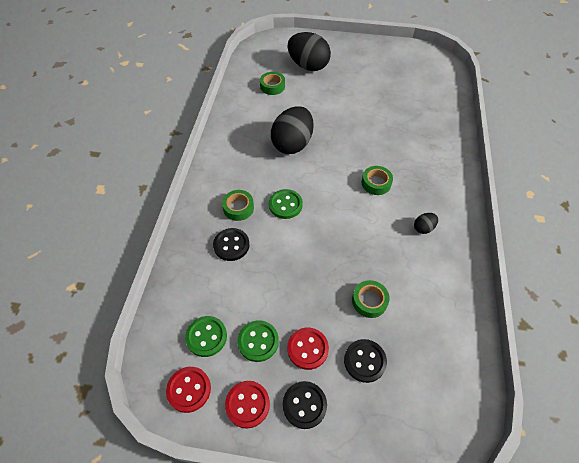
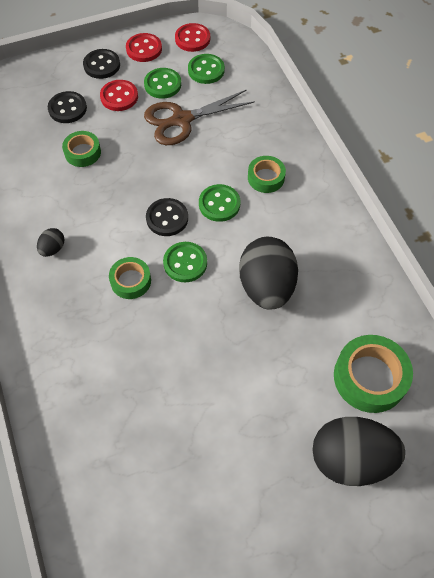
camera: 150 degrees right, 5 degrees up
(231, 245) = (243, 141): black button -> black button (167, 218)
(266, 290) = (182, 120): none -> brown scissors
(272, 86) = (370, 377): green tape -> green tape, size x1.66
(334, 178) = (185, 263): none -> green button

